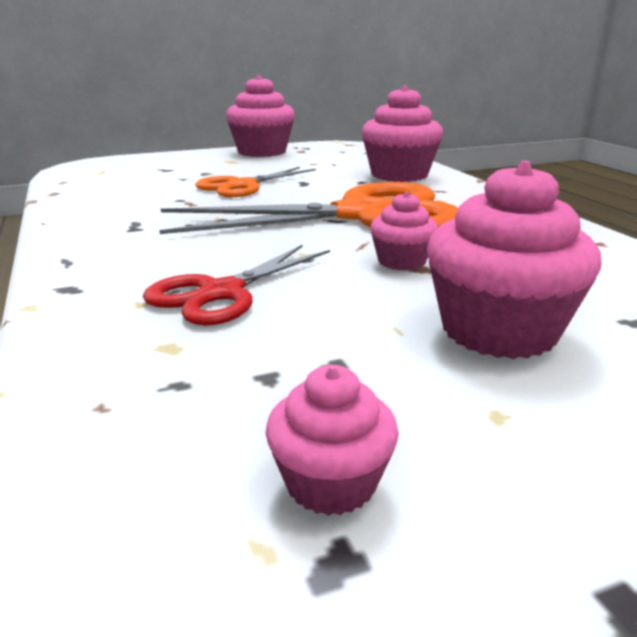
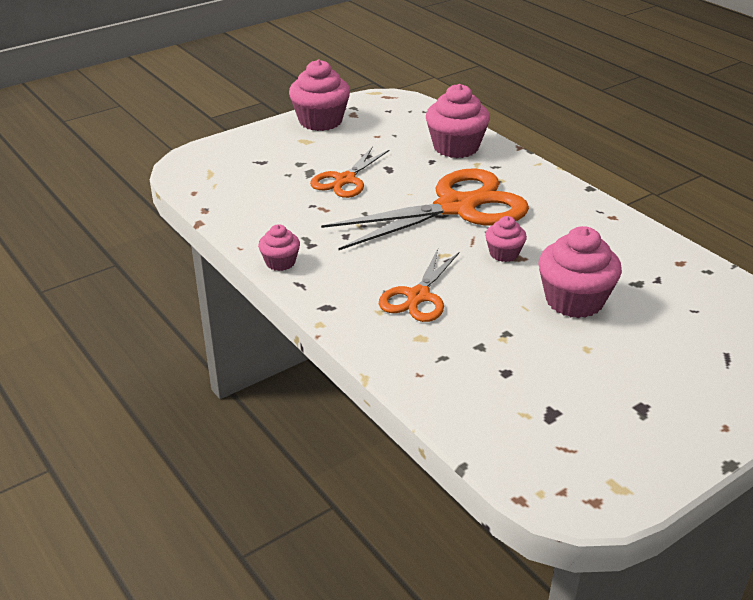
camera: 15 degrees left, 10 degrees up
(222, 293) = (418, 296): red scissors -> orange scissors
(331, 482) = (535, 388): pink cupcake -> pink cupcake (280, 262)

